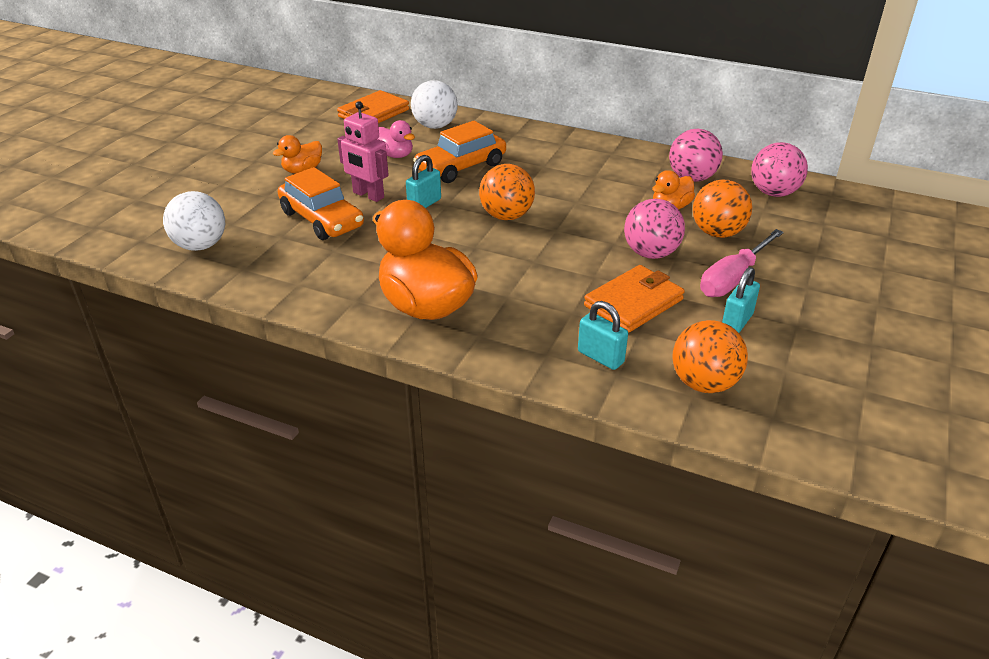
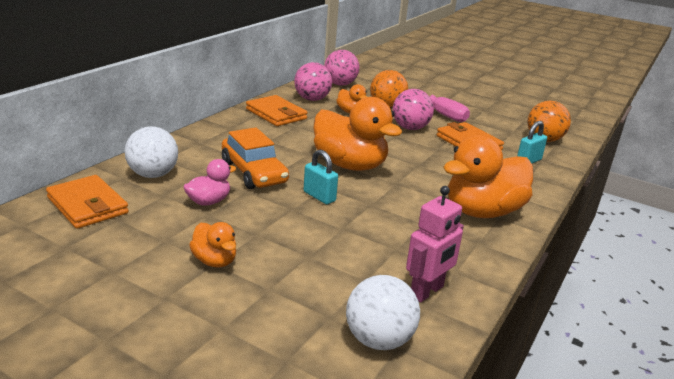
camera: 85 degrees left, 10 degrees down
(321, 219) = (335, 253): orange car -> none
(368, 195) = (292, 223): pink robot -> pink robot (427, 291)
(506, 216) = (350, 165): orange ball -> orange duck
(621, 162) = (276, 114): none -> orange wallet
(736, 322) = (484, 121): turquoise padlock -> none

